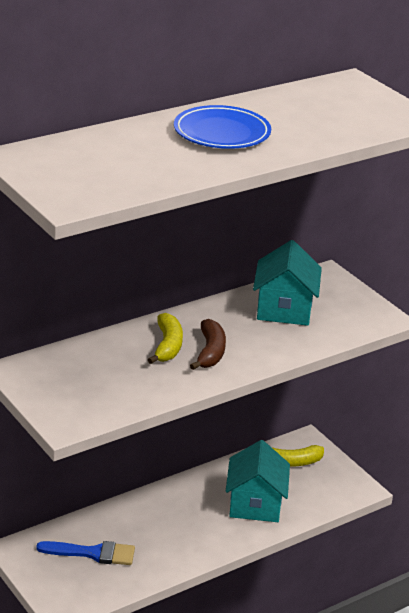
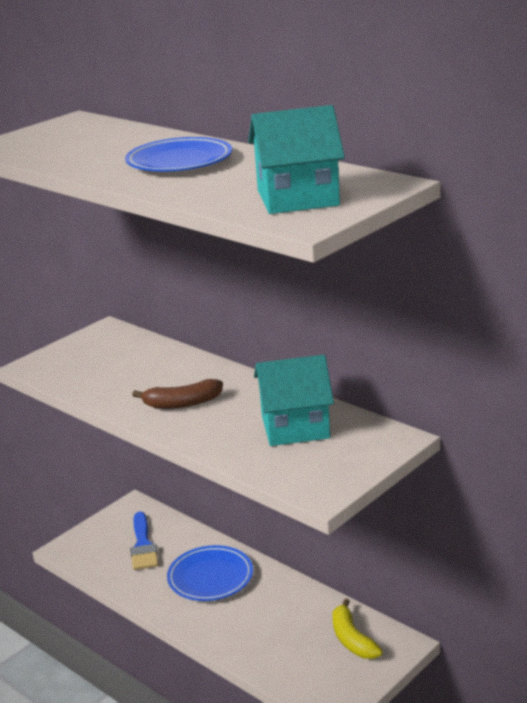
camera: 80 degrees right, 5 degrees down
(168, 346) = (181, 381): yellow banana -> none
(169, 520) = (210, 577): none -> blue plate
(255, 504) = (262, 628): turquoise house -> turquoise house (298, 198)

